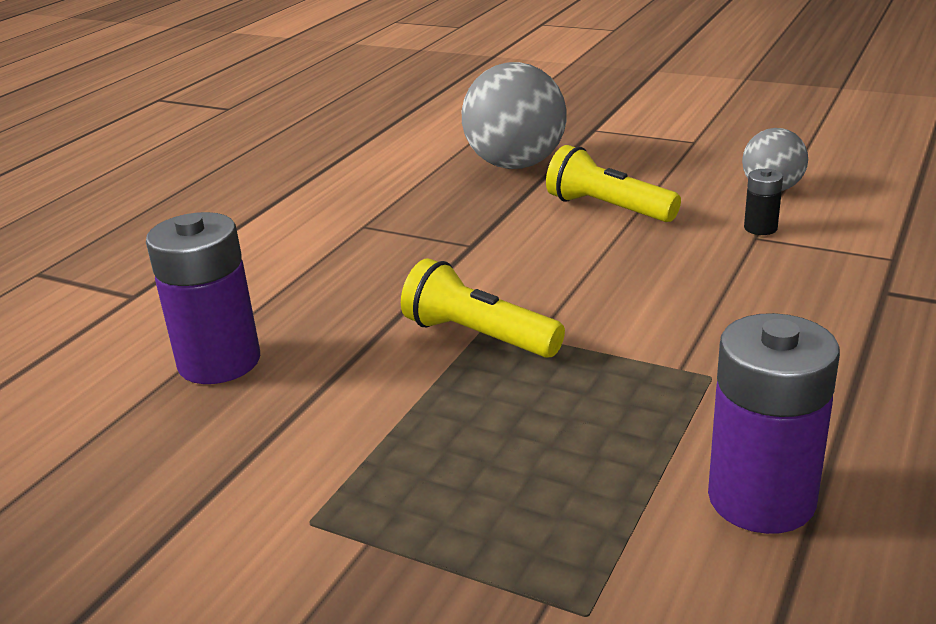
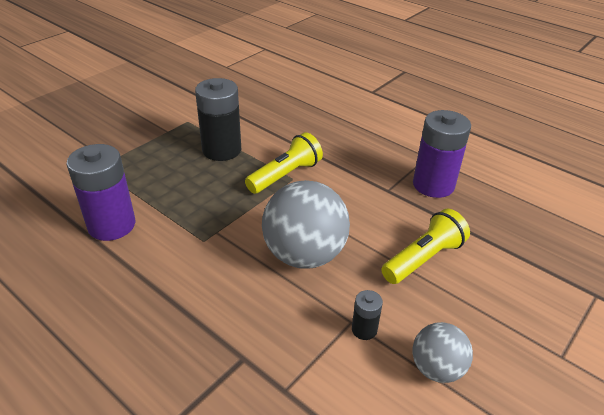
camera: 100 degrees right, 10 degrees up
(219, 362) = (303, 109): purple battery -> purple battery (433, 185)
(423, 430) = (222, 150): none -> black battery
(515, 165) = (514, 232): grey ball -> grey ball (304, 255)

